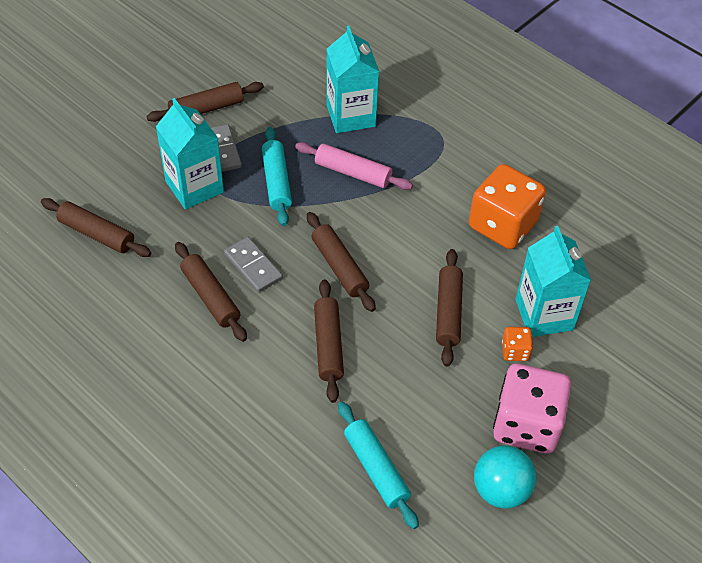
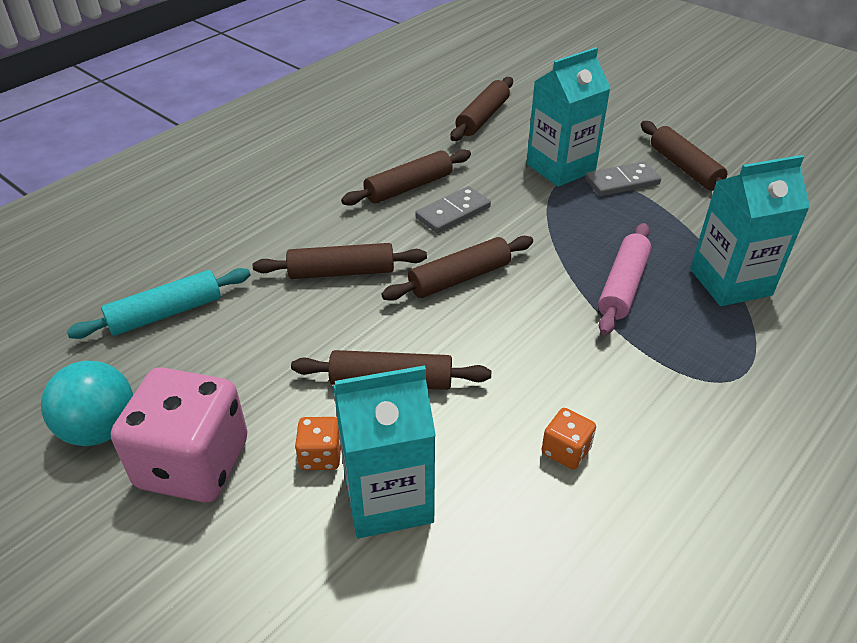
camera: 90 degrees right, 10 degrees down
(277, 182) = (586, 224): turquoise rolling pin -> none
(502, 225) = (566, 451): orange dice -> orange dice, size x0.44

